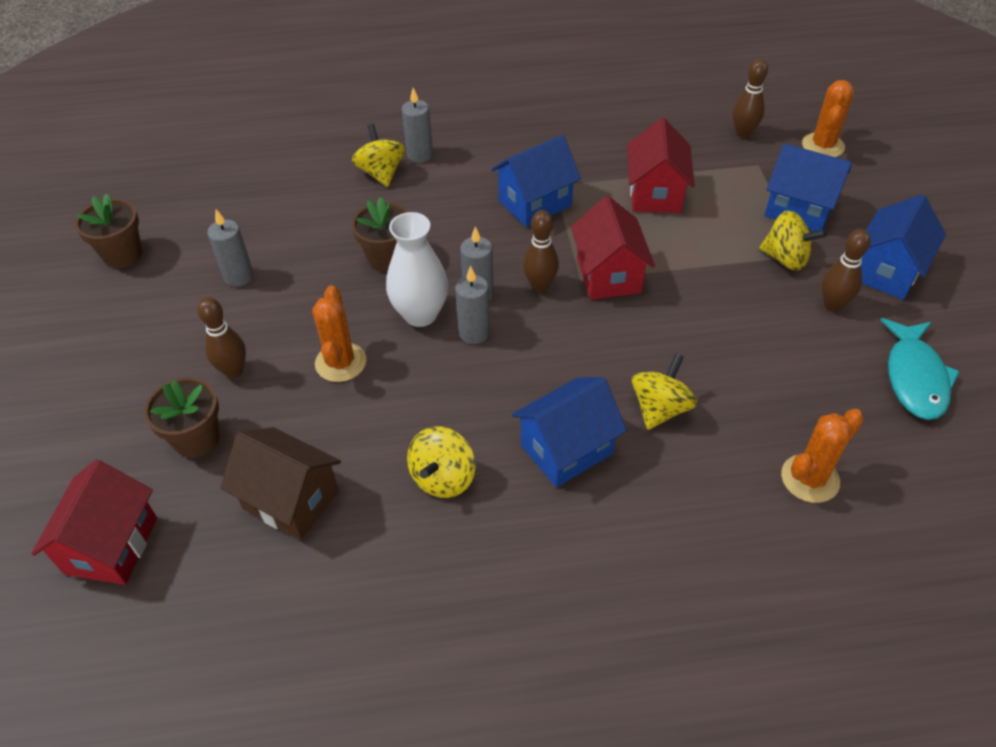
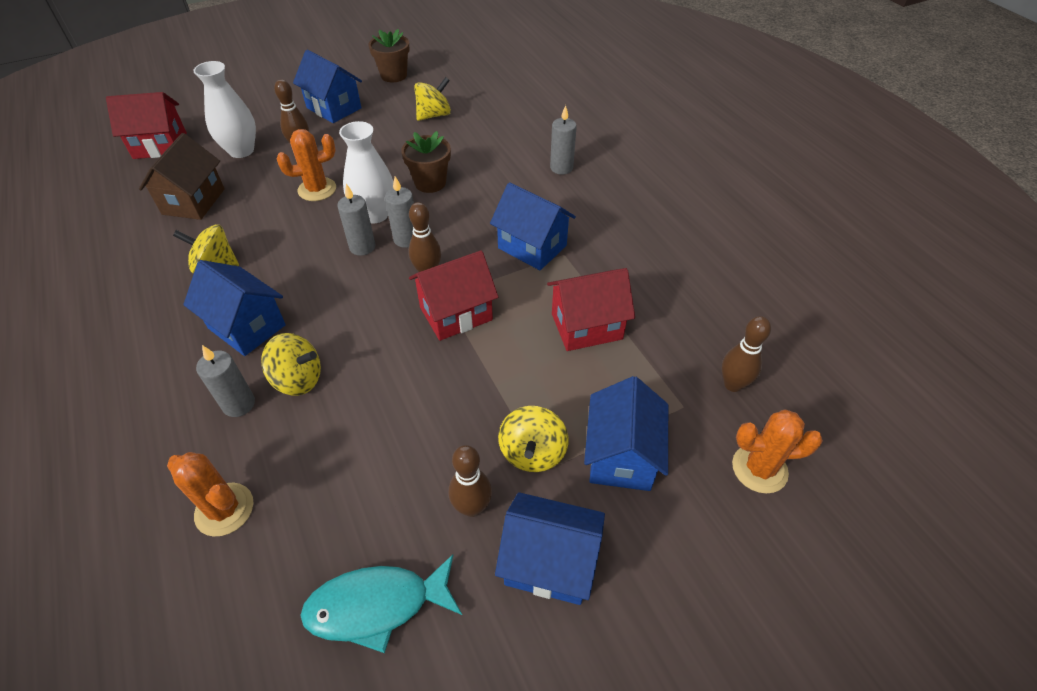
camera: 70 degrees right, 0 degrees up
(159, 326) = (334, 108): none -> blue house
(197, 439) = (241, 150): brown flower pot -> white vase
(239, 276) = (388, 124): grey candle -> grey candle (239, 404)
(381, 173) = (528, 154): yellow spinning top -> yellow spinning top (434, 115)

